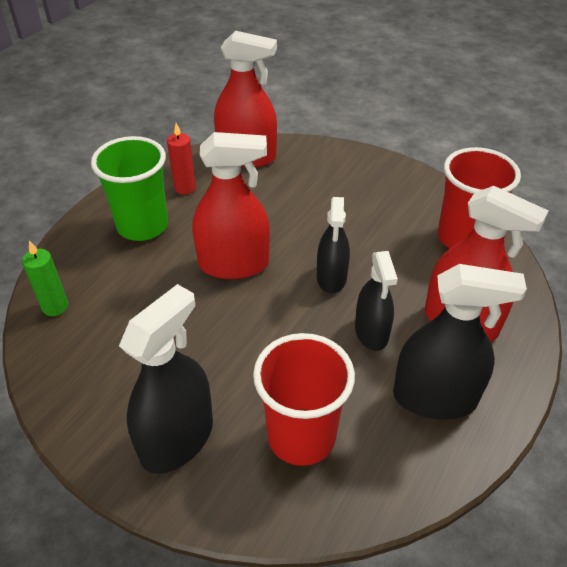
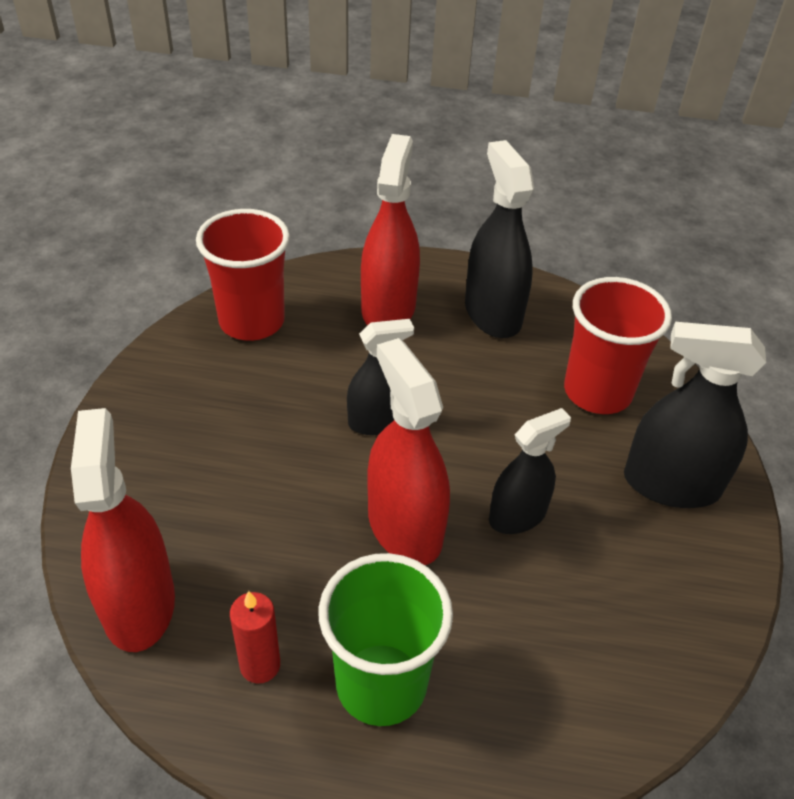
camera: 115 degrees left, 0 degrees up
(55, 307) = (600, 715): green candle -> none
(371, 332) = (441, 370): black spray bottle -> black spray bottle (517, 515)

